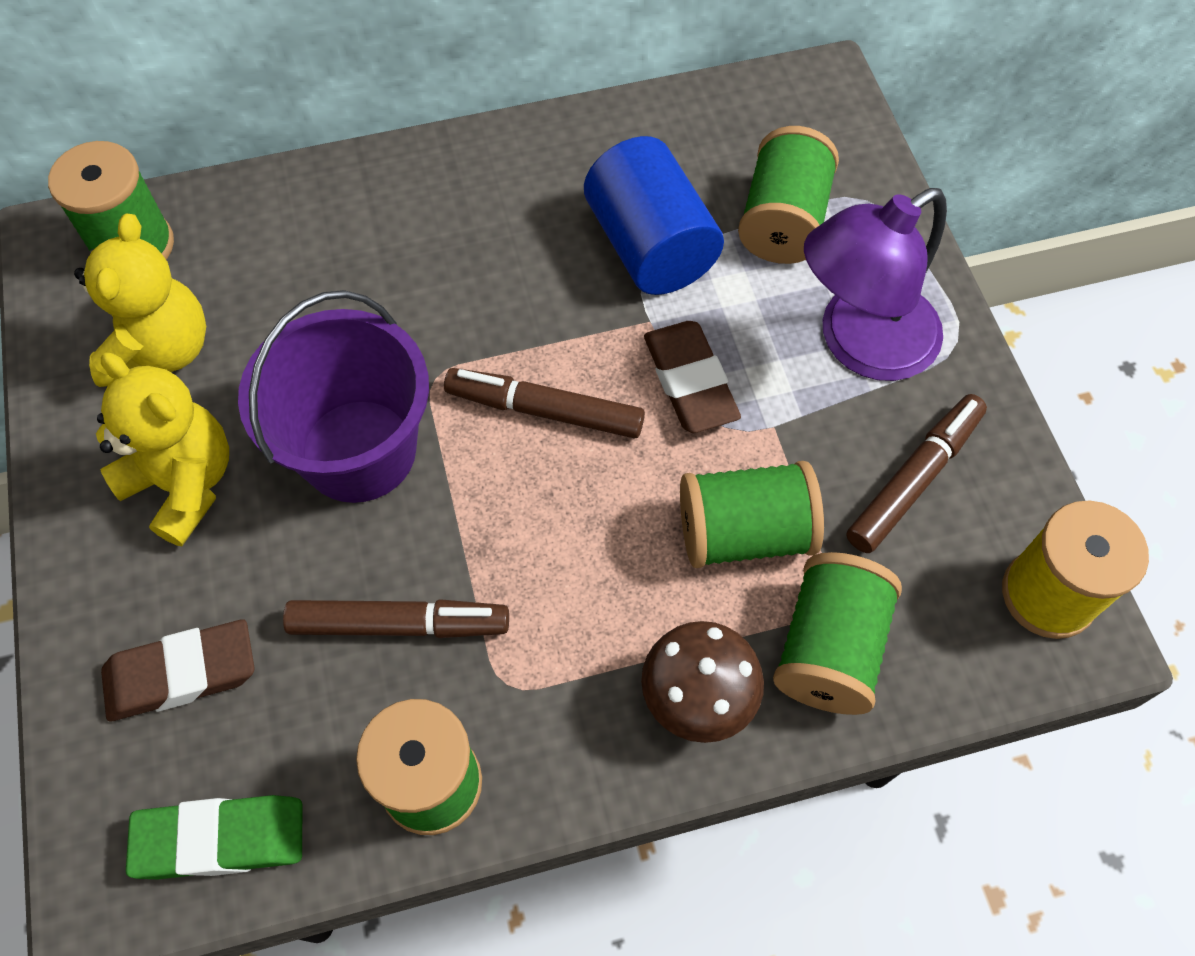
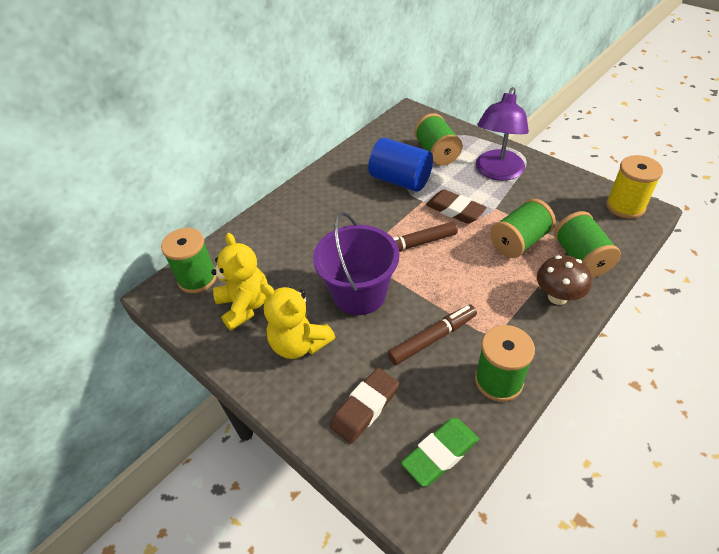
camera: 30 degrees left, 15 degrees down
(184, 483) = (299, 344): yellow teddy bear -> yellow teddy bear turned 150 degrees counterclockwise
(913, 479) = (553, 198): brown marker -> none

